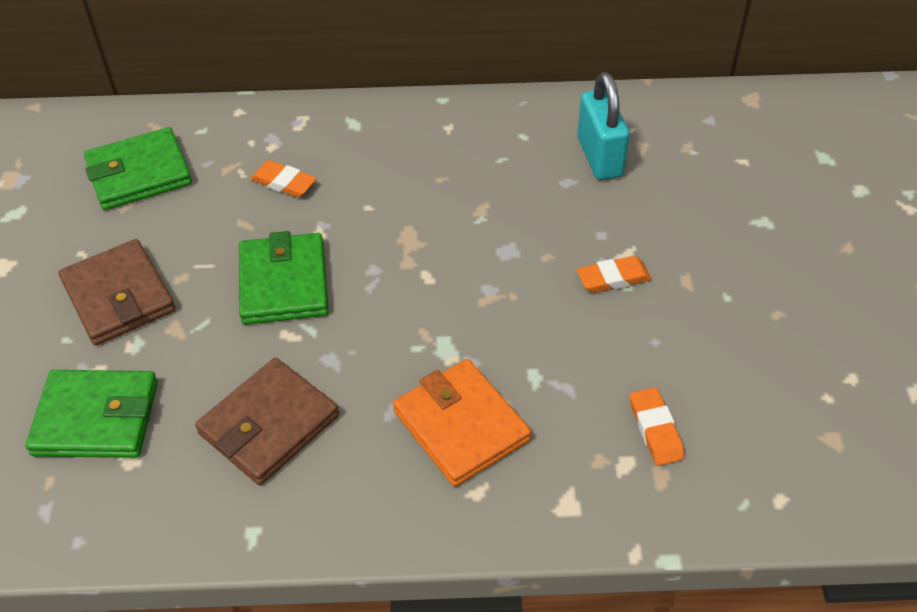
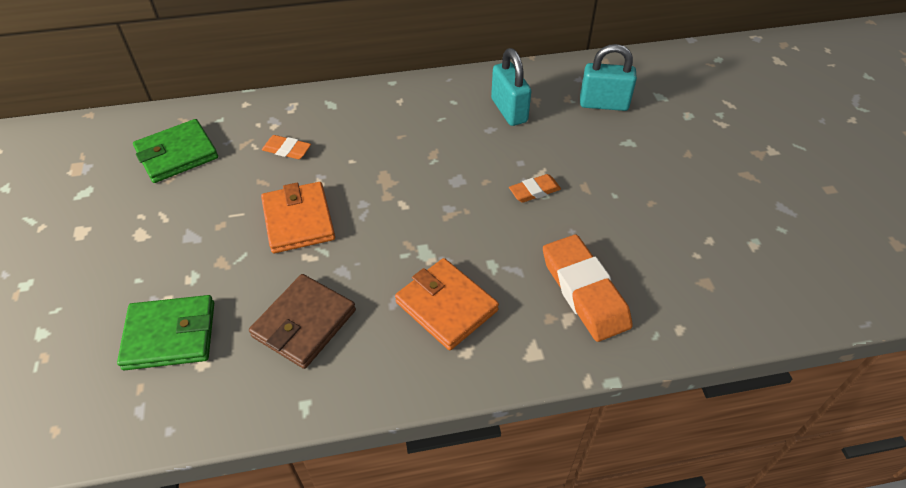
camera: 10 degrees left, 0 degrees up
(119, 296) = (174, 244): brown wallet -> none
(284, 283) = (298, 220): green wallet -> orange wallet
(655, 429) = (584, 291): orange eraser -> orange eraser, size x1.96
(738, 161) = (603, 104): none -> turquoise padlock

